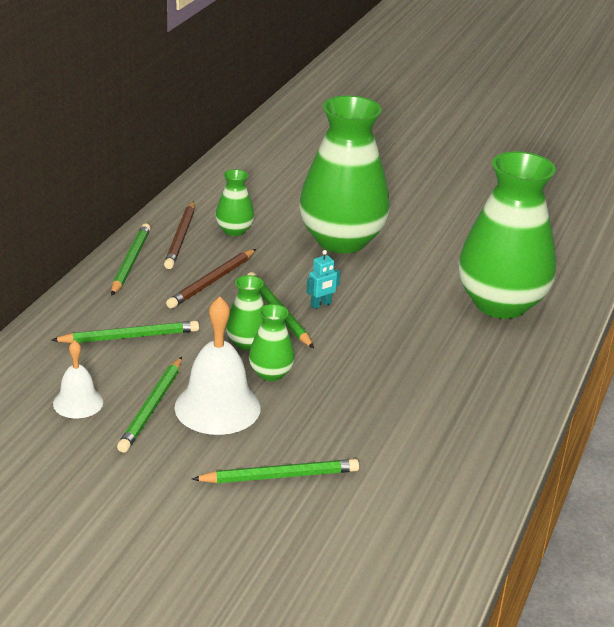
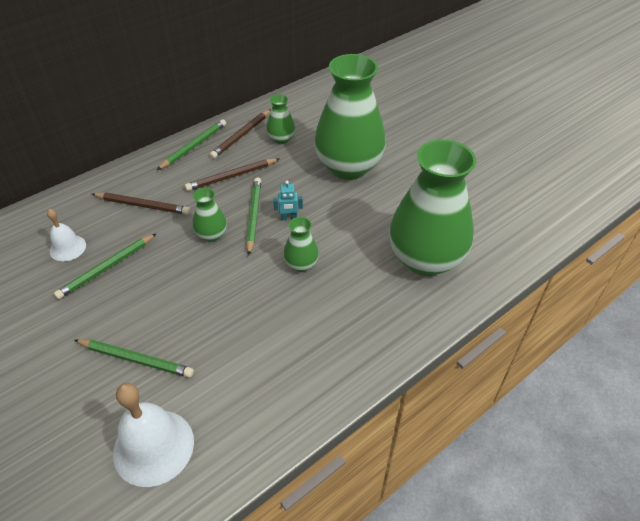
camera: 30 degrees right, 15 degrees up
(129, 337) = (143, 205): green pencil -> brown pencil
(217, 407) = (147, 283): white bell -> white bell (153, 447)
(271, 373) = (205, 266): green vase -> green vase (301, 264)

